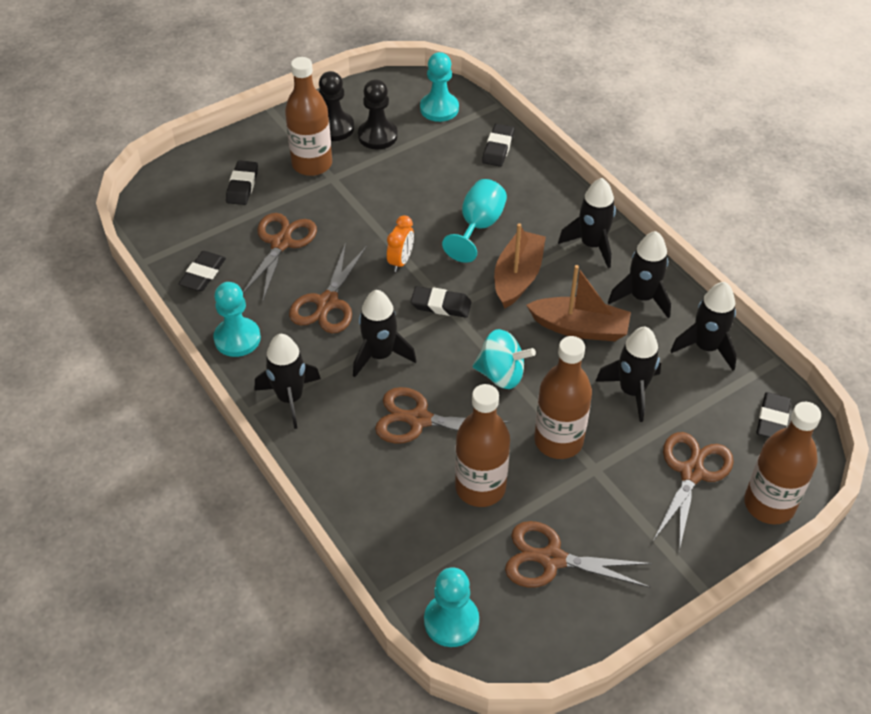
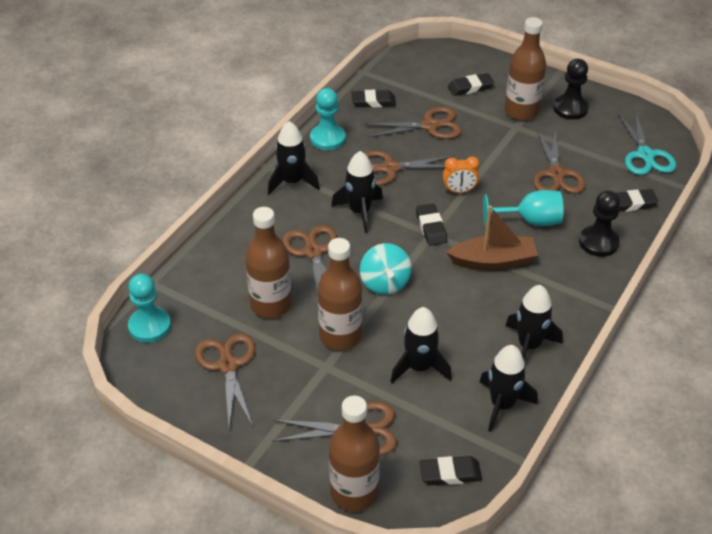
camera: 65 degrees right, 5 degrees down
(377, 136) = (582, 133): black pawn -> black pawn (598, 242)
(424, 180) = (556, 174): none -> brown scissors
(439, 109) = (645, 155): turquoise pawn -> turquoise scissors
(580, 328) = (465, 315): brown boat -> none
(592, 245) = (565, 295): black rocket -> none

